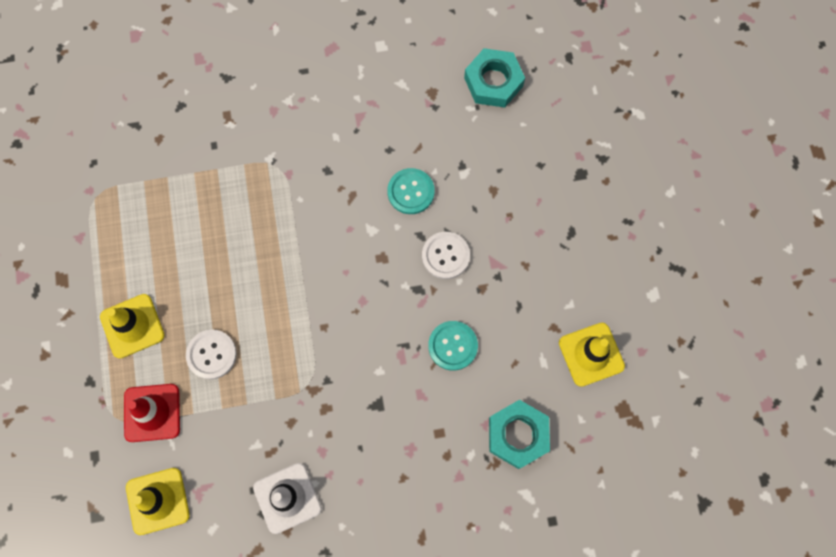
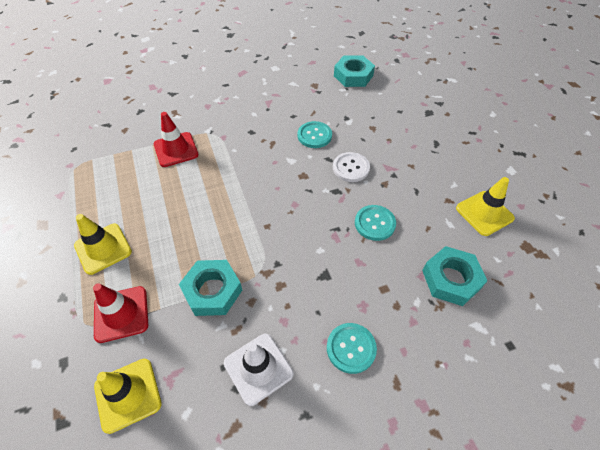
camera: 10 degrees left, 20 degrees down
(211, 354) = (174, 259): white button -> none
(224, 186) = (176, 149): none -> red traffic cone
(251, 402) = (212, 291): none -> turquoise nut
(385, 494) = (351, 348): none -> turquoise button

